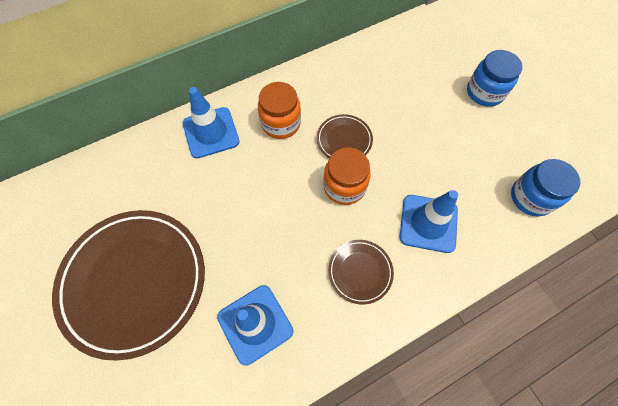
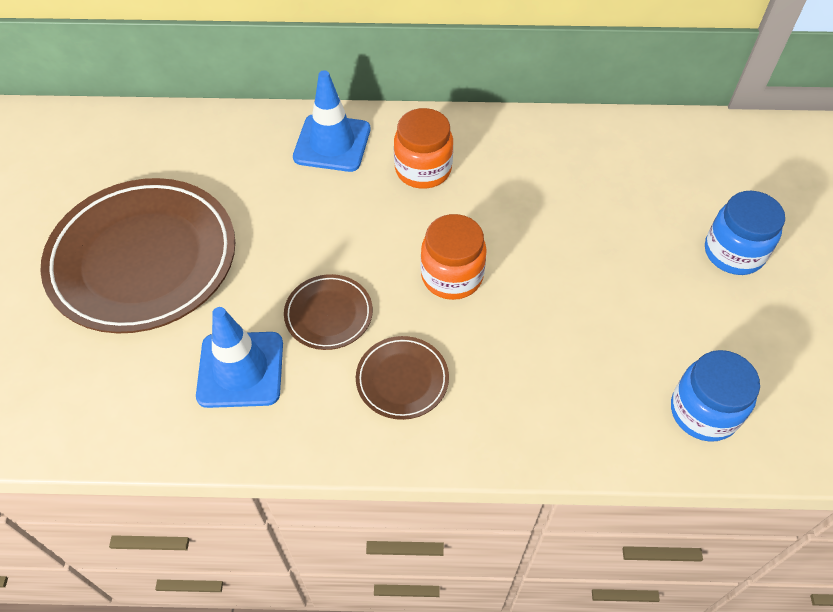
camera: 30 degrees right, 10 degrees down
(344, 140) = (490, 223): brown plate -> brown plate (328, 314)
(428, 223) = (531, 370): blue traffic cone -> none

